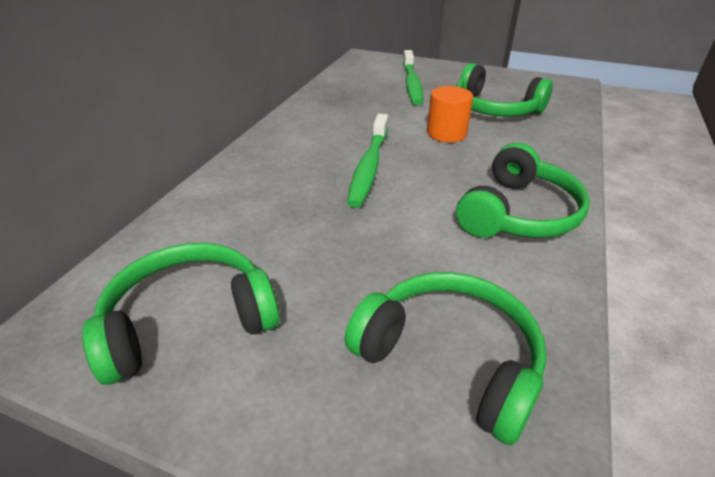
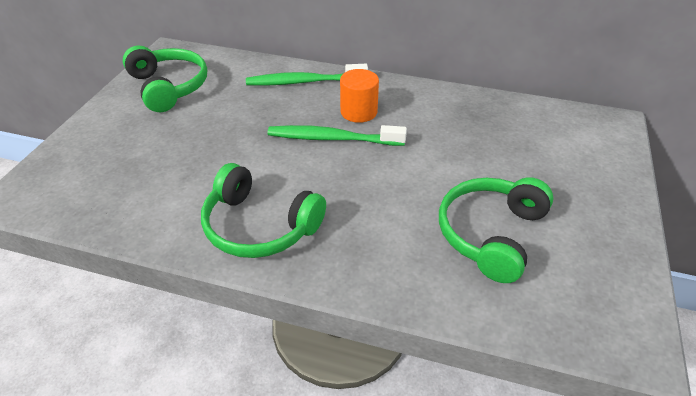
camera: 85 degrees right, 5 degrees up
(412, 84) = (539, 164): green toothbrush -> green toothbrush (304, 82)
(446, 133) = (408, 188): orange cylinder -> orange cylinder (358, 112)
(450, 359) = (115, 177): green headphones -> none

